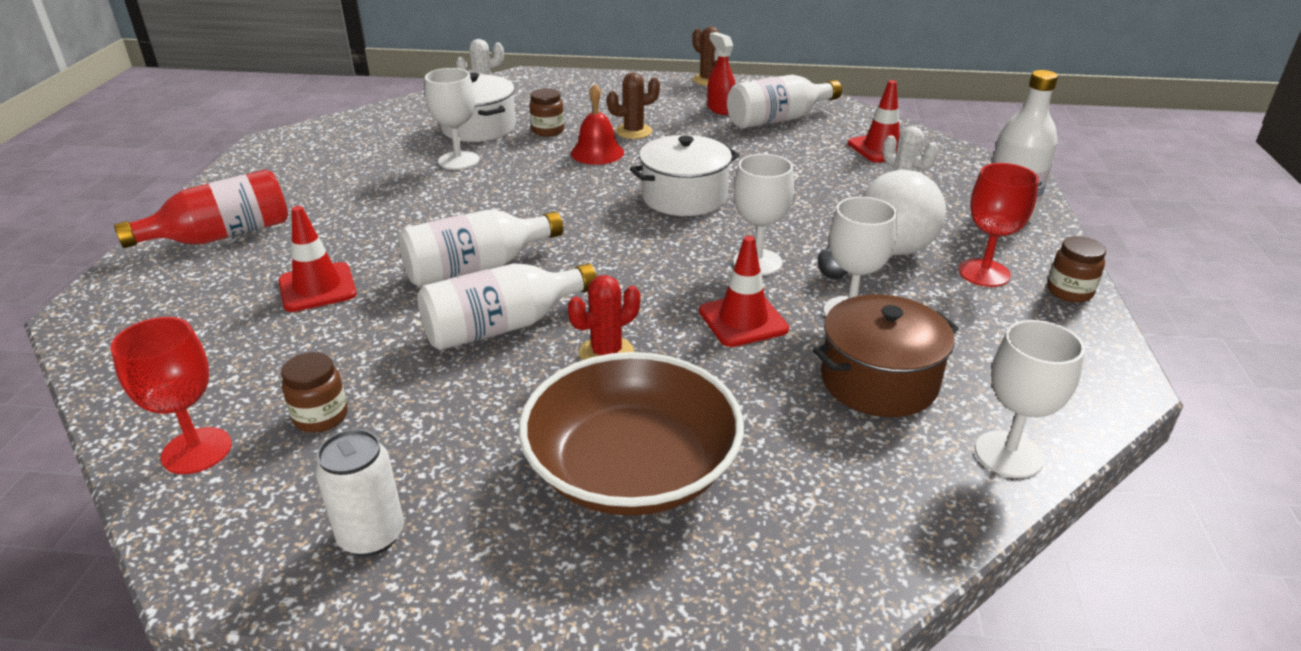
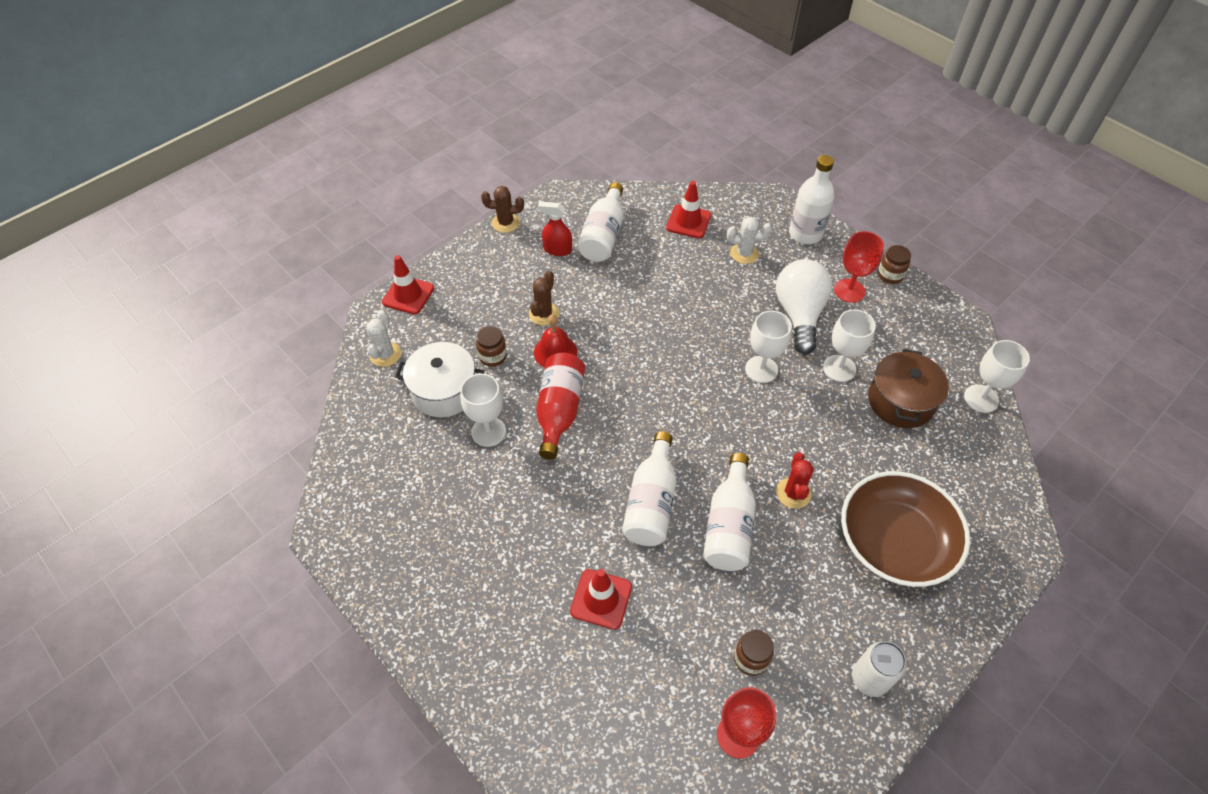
camera: 50 degrees left, 20 degrees up
(222, 236) = (471, 627): red bottle -> red bottle (559, 411)
(684, 197) = (658, 349): white pot -> none
(743, 320) = (810, 415): red traffic cone -> red traffic cone (408, 295)

